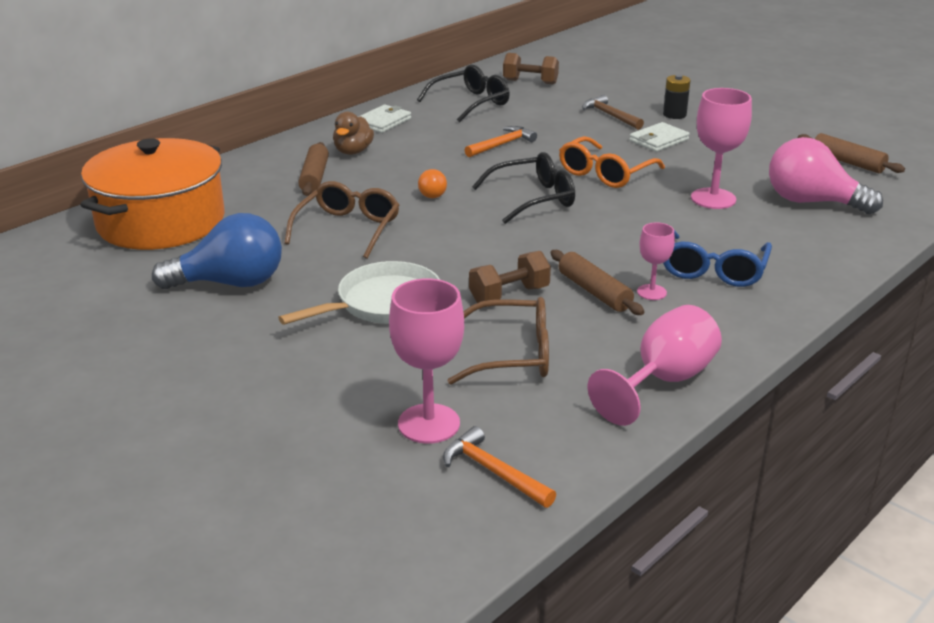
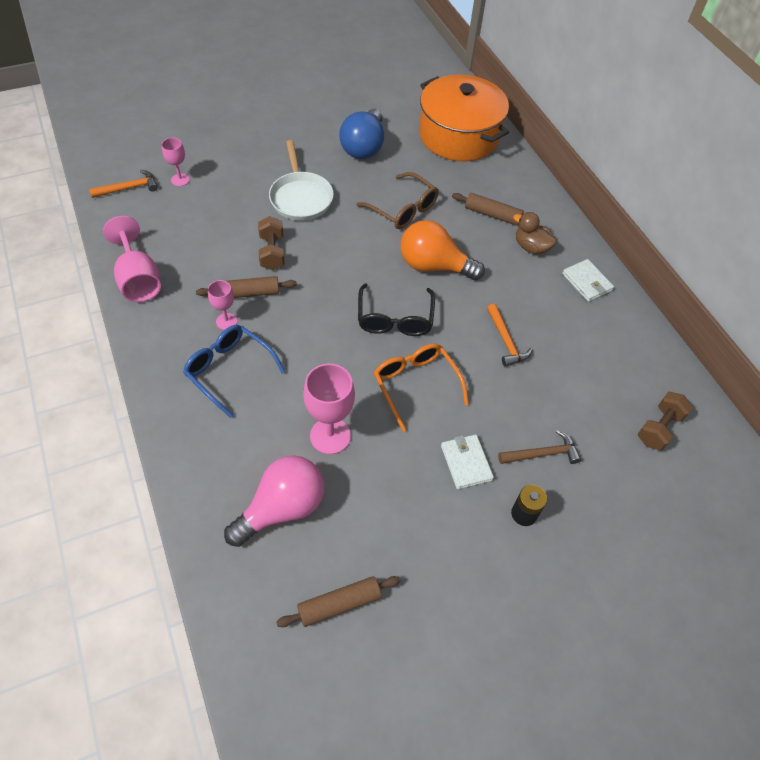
camera: 110 degrees right, 25 degrees up
(429, 424) = (180, 180): pink goblet -> pink goblet, size x0.57
(432, 194) = (433, 266): orange light bulb -> orange light bulb, size x2.20
(471, 103) = (613, 357): black glasses -> none
(512, 355) = (211, 229): brown glasses -> none

